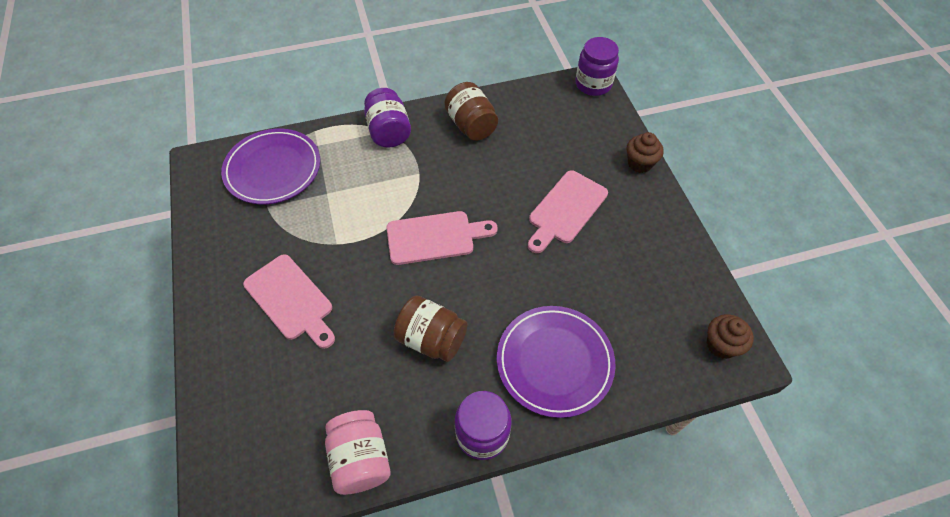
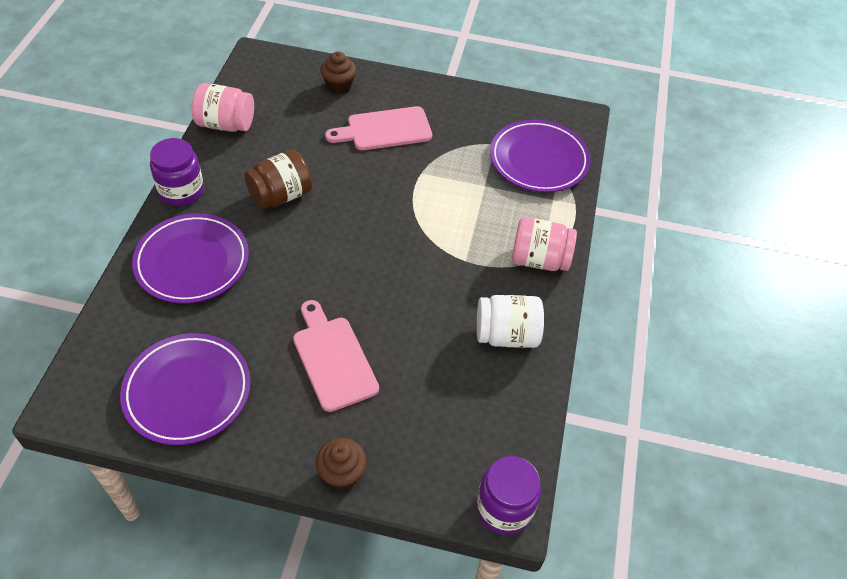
camera: 115 degrees right, 5 degrees down
(389, 132) = (539, 260): purple jar -> pink jar
(435, 237) = (378, 239): pink cutting board -> none
(471, 125) = (506, 335): brown jar -> white jar
(663, 283) = (187, 391): none -> purple plate
(721, 345) = (92, 395): brown cupcake -> brown cupcake (339, 86)

